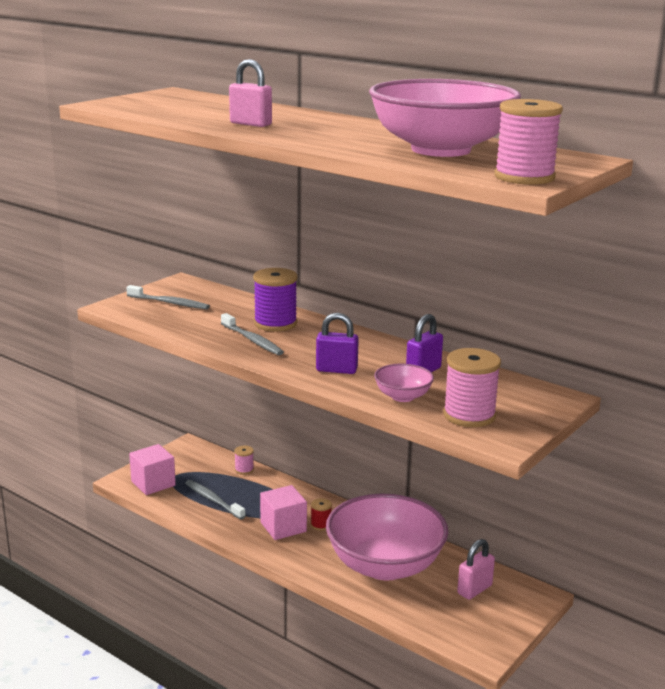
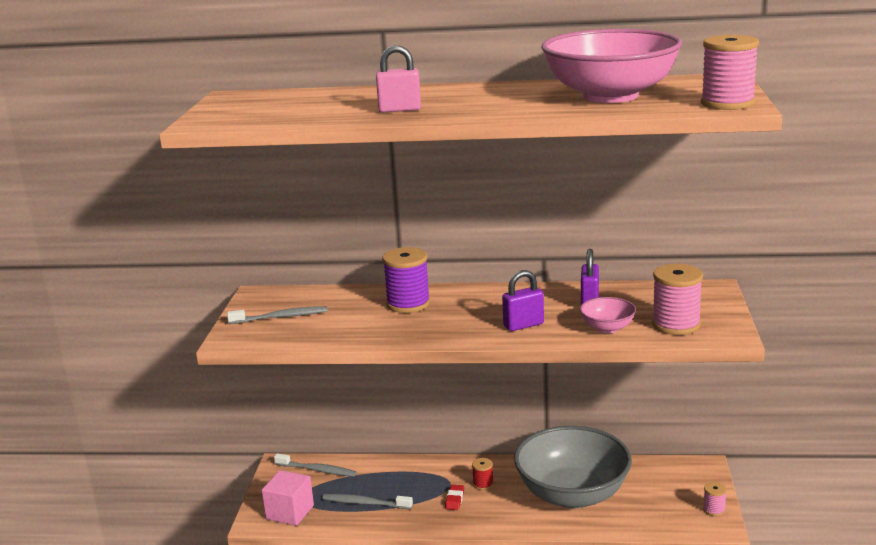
camera: 30 degrees left, 0 degrees up
(244, 470) = (359, 465): pink spool -> pink spool (714, 509)
(252, 340) = (413, 325): grey toothbrush -> grey toothbrush (317, 470)
(283, 527) = (454, 500): pink cube -> red eraser
(385, 565) = (572, 494): pink bowl -> grey bowl
(474, 589) = (657, 483): pink padlock -> none

